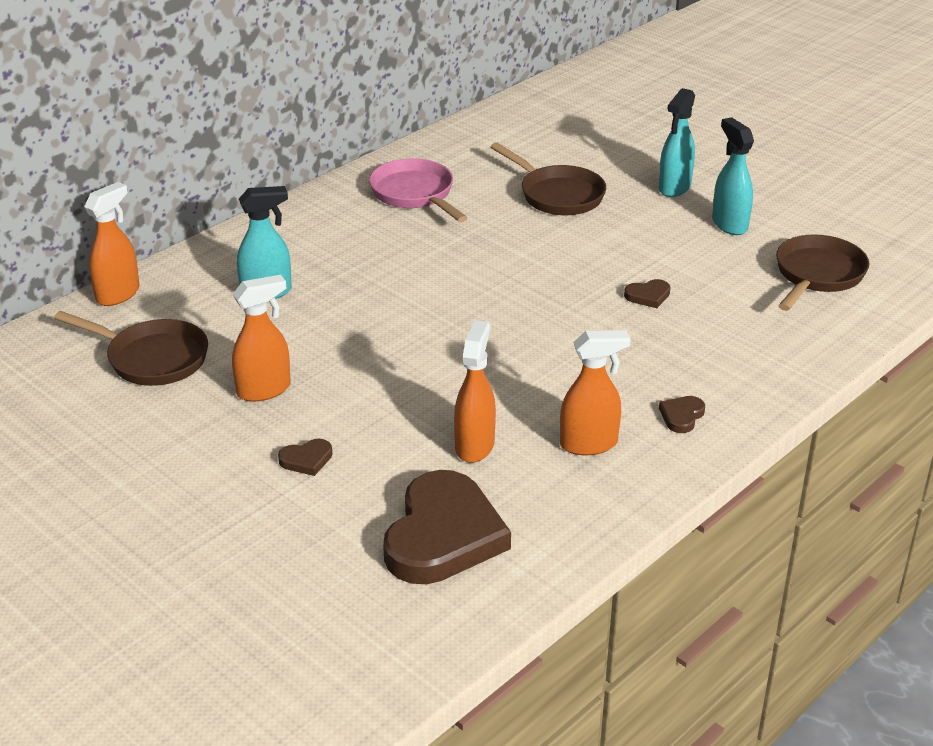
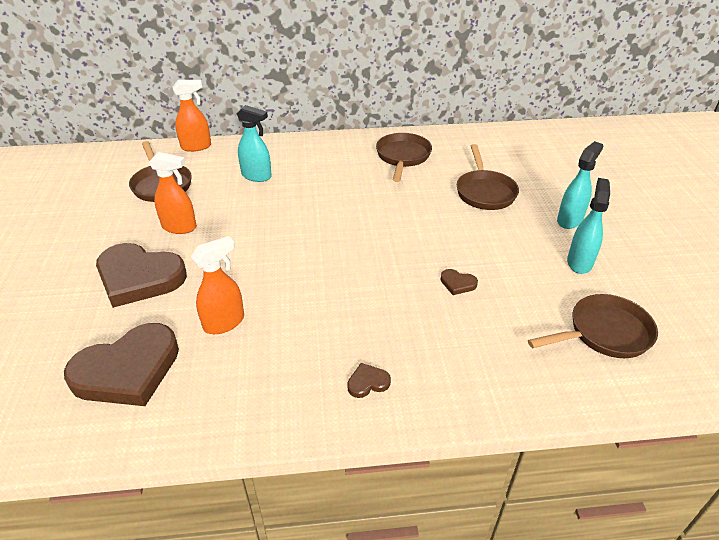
camera: 40 degrees right, 5 degrees up
(306, 460) = (139, 278): brown heart -> brown heart, size x2.49
(415, 194) = (403, 157): pink pan -> brown pan
(589, 444) = (285, 364): orange spray bottle -> none
(674, 188) = (570, 220): turquoise spray bottle -> turquoise spray bottle turned 150 degrees clockwise

